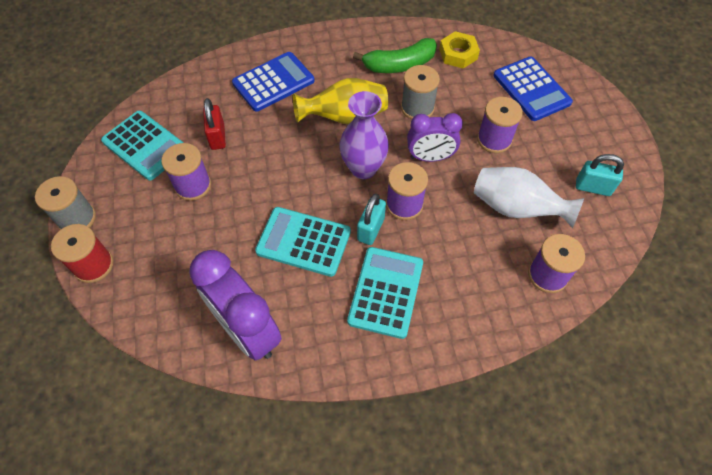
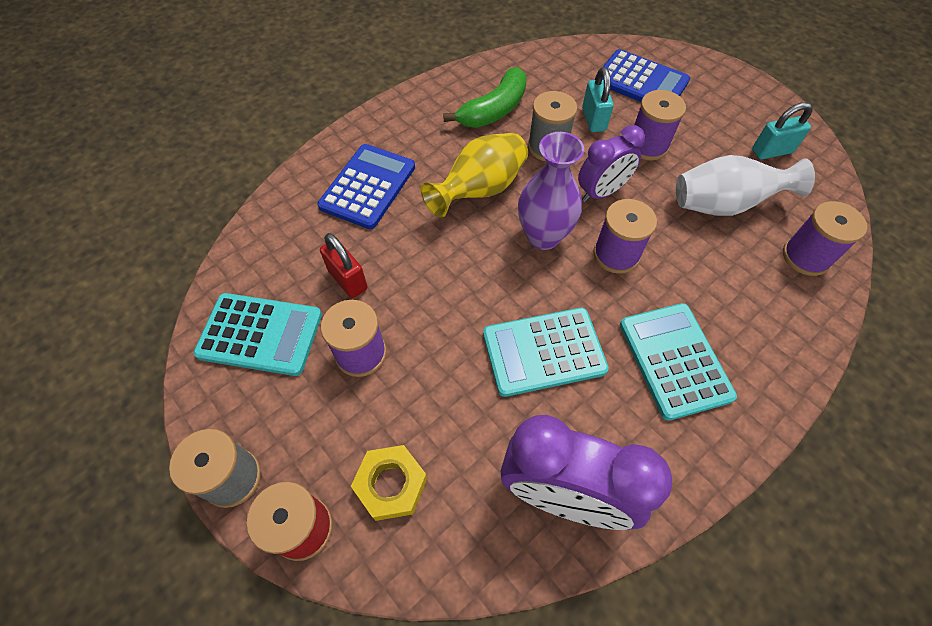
camera: 30 degrees left, 0 degrees up
(371, 229) = (603, 299): turquoise padlock -> turquoise padlock (593, 119)
(458, 54) = (544, 75): yellow nut -> yellow nut (391, 484)

